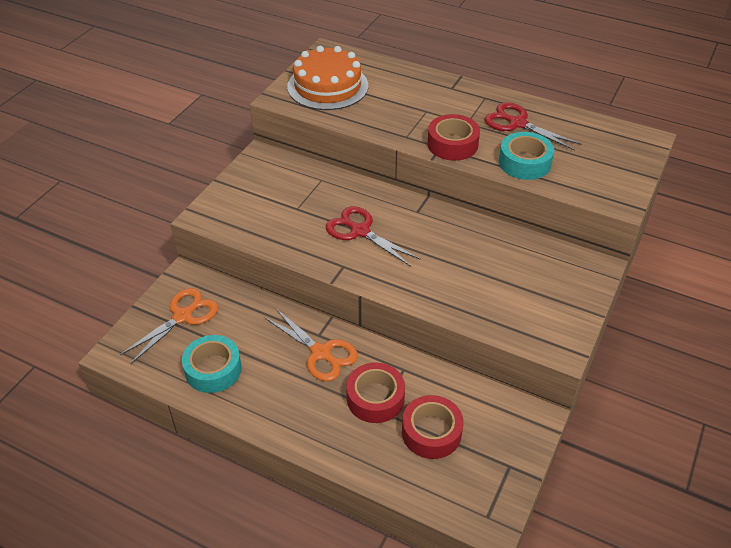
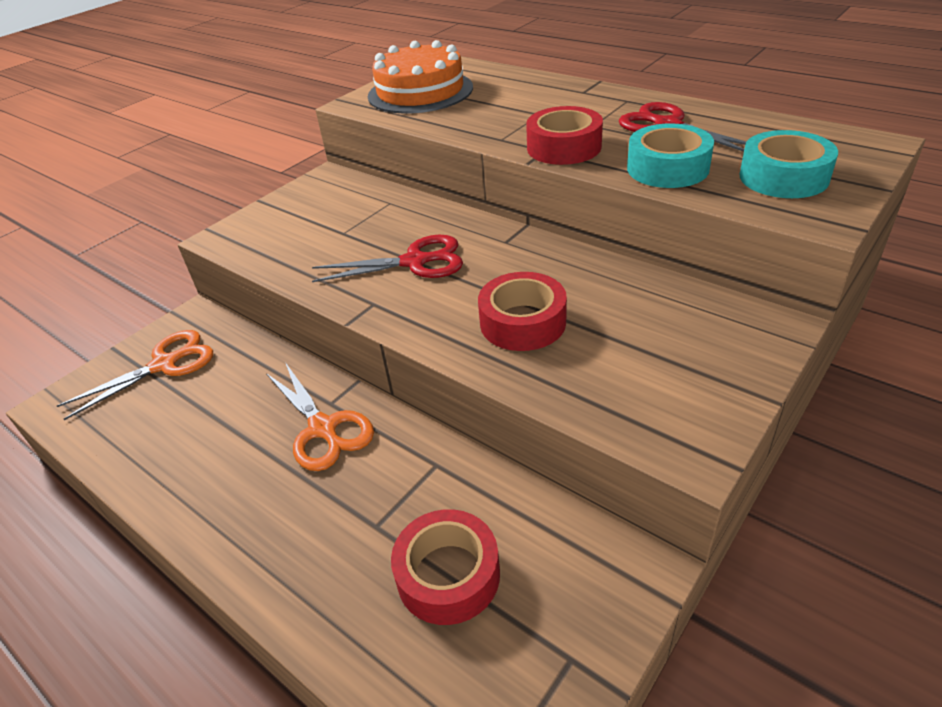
camera: 15 degrees right, 5 degrees down
(213, 369) = (165, 438): turquoise tape -> turquoise tape (783, 177)
(360, 231) = (415, 262): red scissors -> red scissors turned 120 degrees clockwise
(375, 398) = (377, 506): red tape -> red tape (522, 322)

